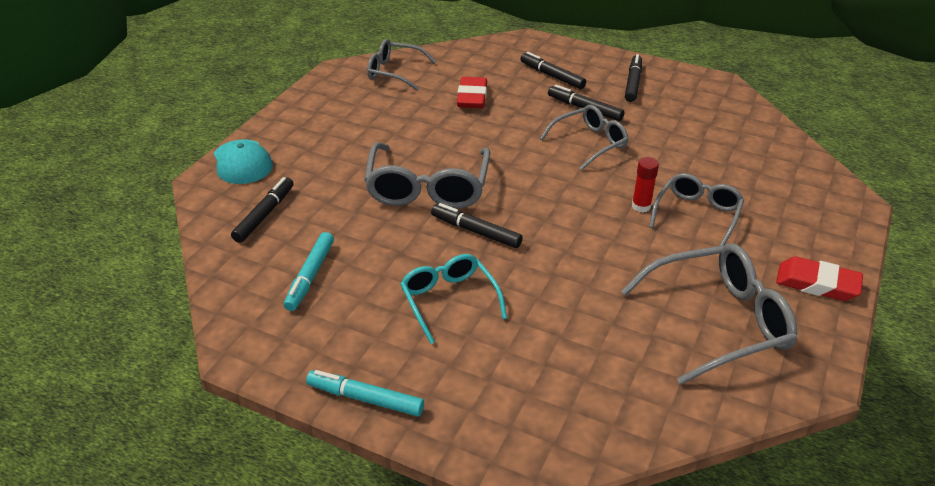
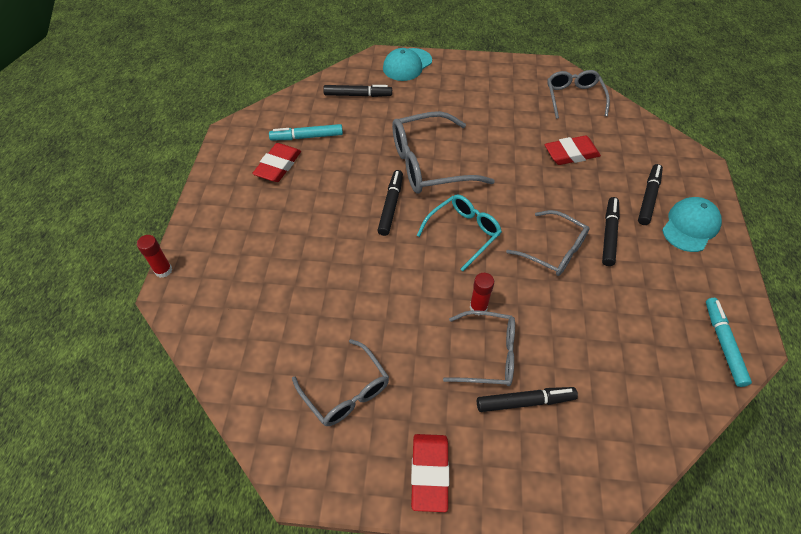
camera: 70 degrees right, 15 degrees up
(347, 314) = (278, 166): none -> red eraser
(365, 399) = (208, 198): turquoise marker -> turquoise marker (723, 344)
(449, 300) = (309, 212): turquoise glasses -> turquoise glasses (463, 233)
(480, 469) = (163, 270): none -> red glue stick
(594, 68) = (690, 226): none -> turquoise cap
(633, 83) = (685, 263): black marker -> black marker (525, 401)
(718, 321) = (346, 391): grey glasses -> grey glasses, size x0.64

